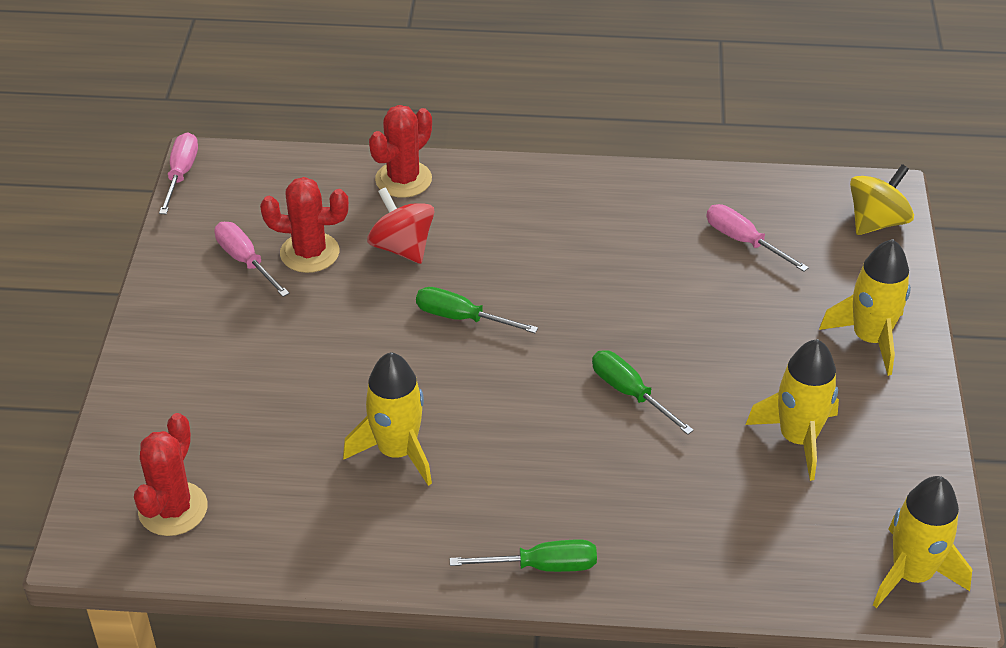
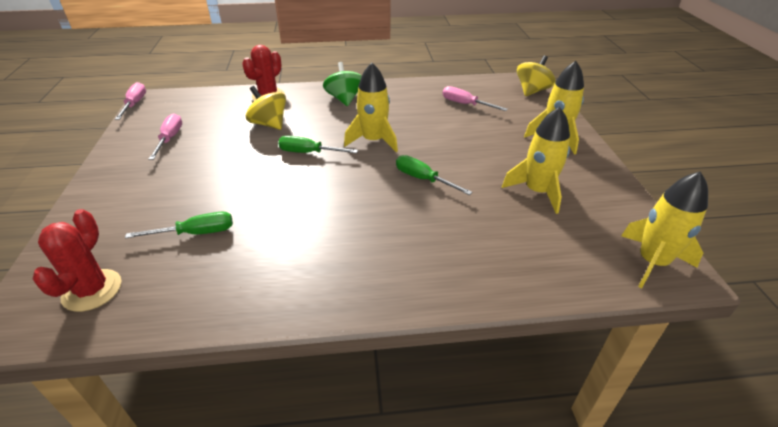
camera: 10 degrees left, 5 degrees down
(245, 261) = (170, 139): pink screwdriver -> pink screwdriver turned 45 degrees clockwise
(309, 253) = (211, 131): red cactus -> none
(397, 451) = (271, 230): yellow rocket -> yellow rocket (373, 141)
(402, 247) = (269, 124): red spinning top -> yellow spinning top
(534, 203) = (344, 99): none -> green spinning top
(542, 566) = (389, 293): green screwdriver -> green screwdriver (196, 233)

